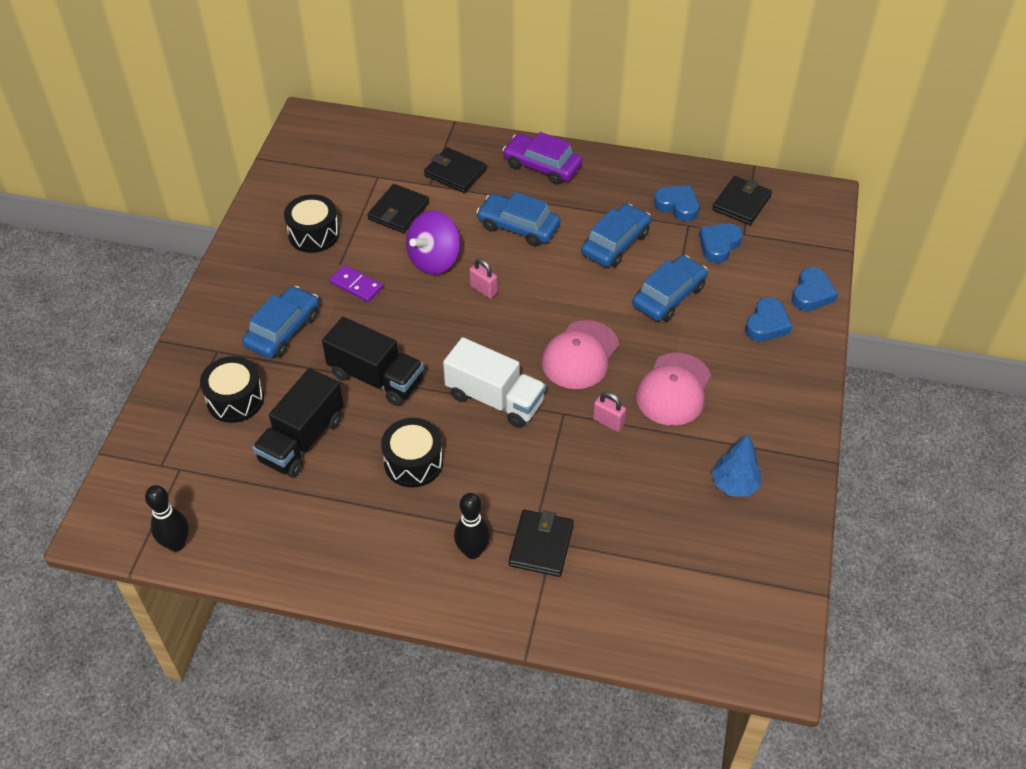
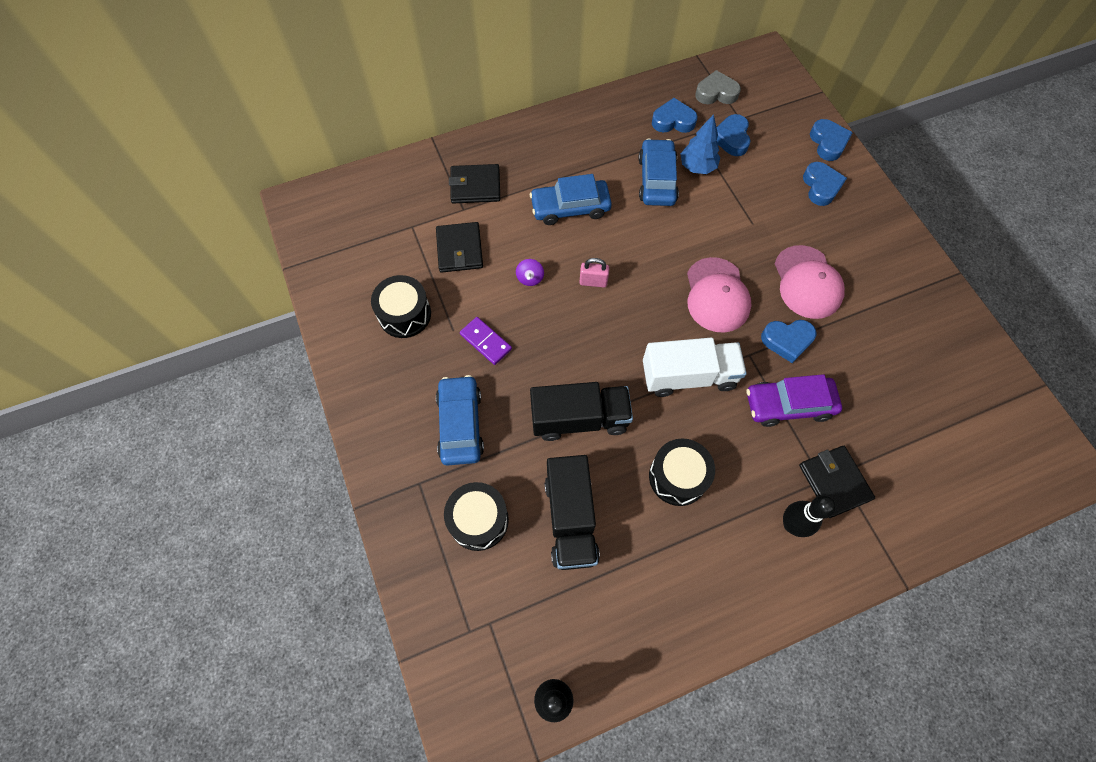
camera: 35 degrees left, 15 degrees up
(356, 285) = (485, 342): purple domino -> purple domino turned 45 degrees clockwise
(434, 260) = (530, 278): purple spinning top -> purple spinning top, size x0.45
(542, 166) = (540, 141): purple car -> purple car (789, 405)
(608, 422) = (787, 341): pink padlock -> blue heart
(669, 296) = (734, 203): blue car -> none
(734, 485) = (915, 336): blue tree -> blue tree (697, 167)
(741, 203) = (716, 93): black wallet -> grey heart

